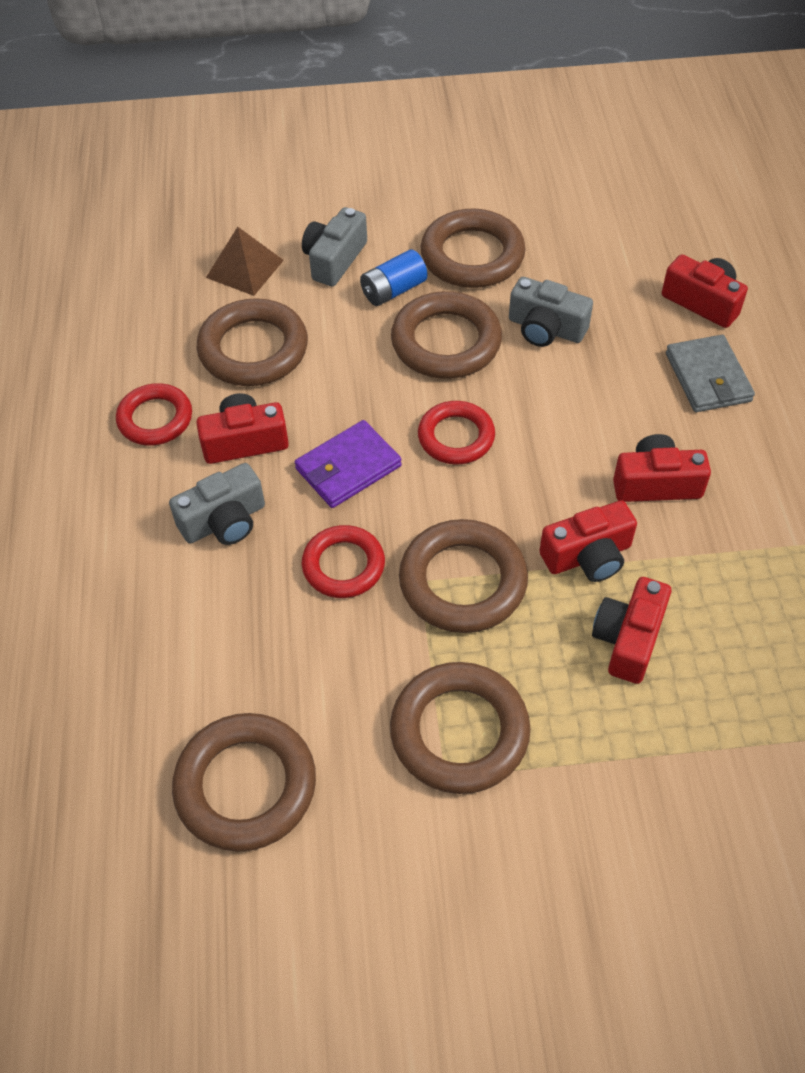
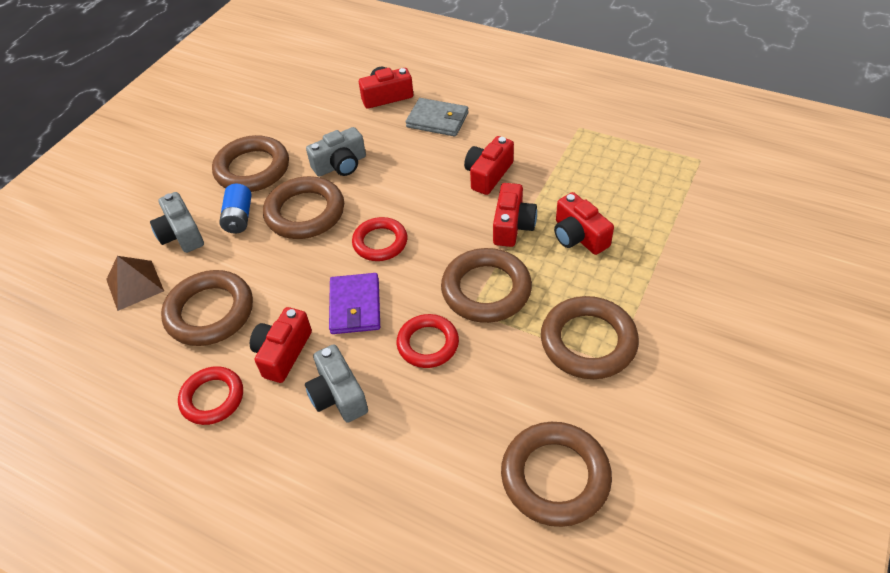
camera: 55 degrees left, 5 degrees down
(224, 521) = (338, 395): grey camera -> grey camera turned 150 degrees clockwise

